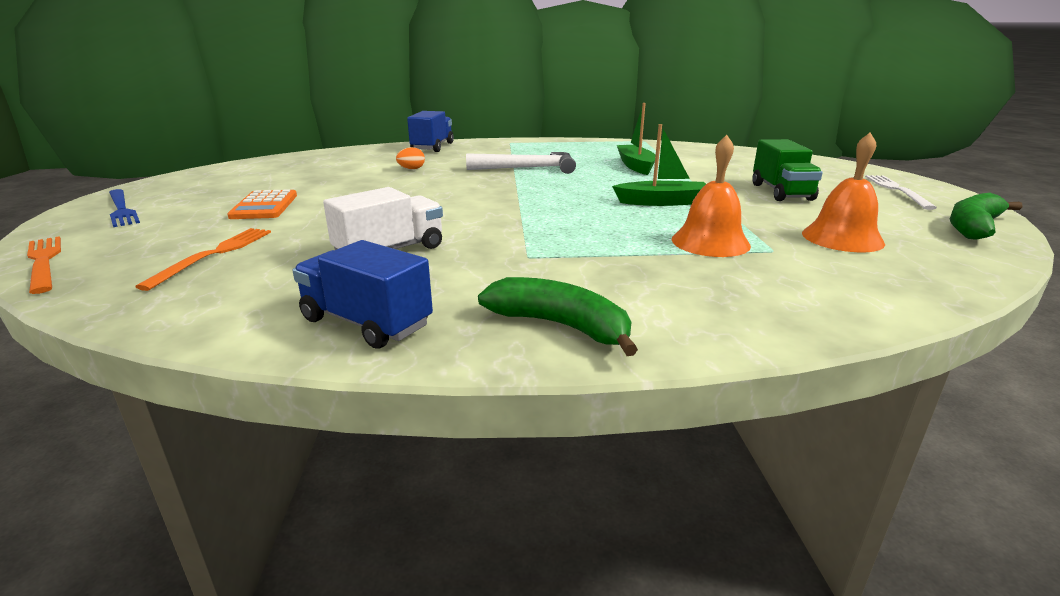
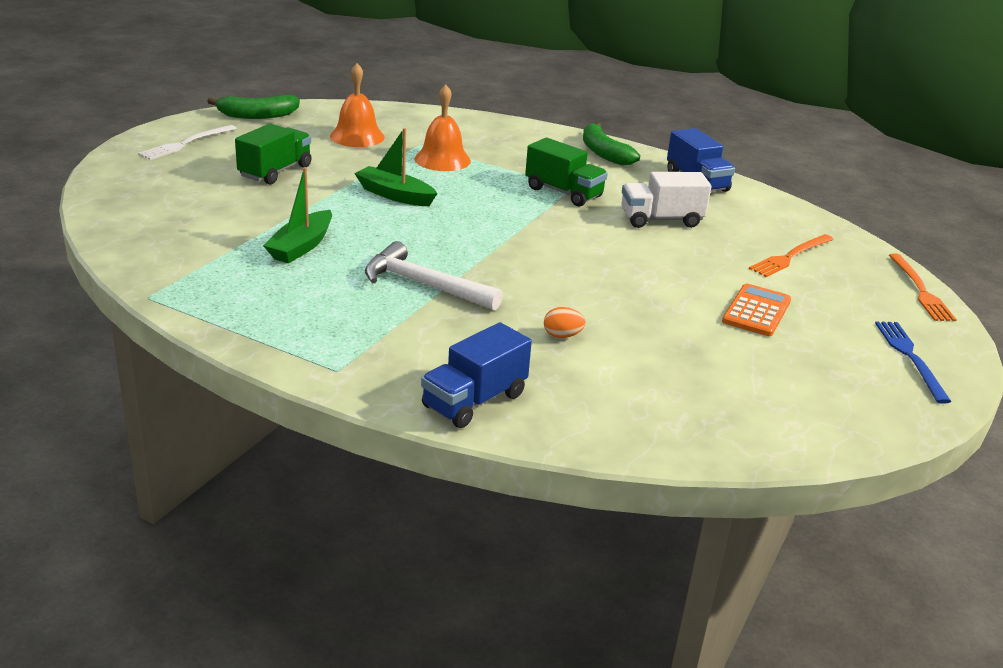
camera: 150 degrees left, 5 degrees up
(530, 247) = (563, 192): none -> green truck

